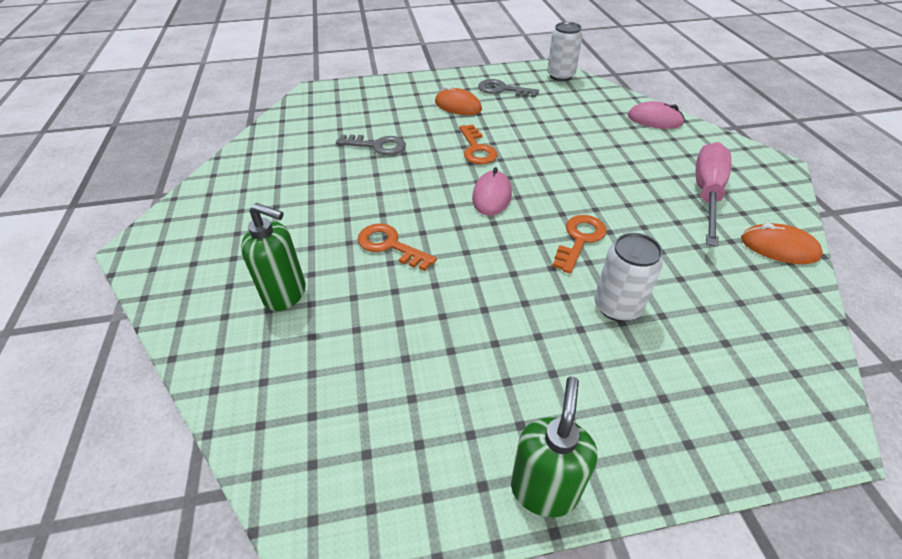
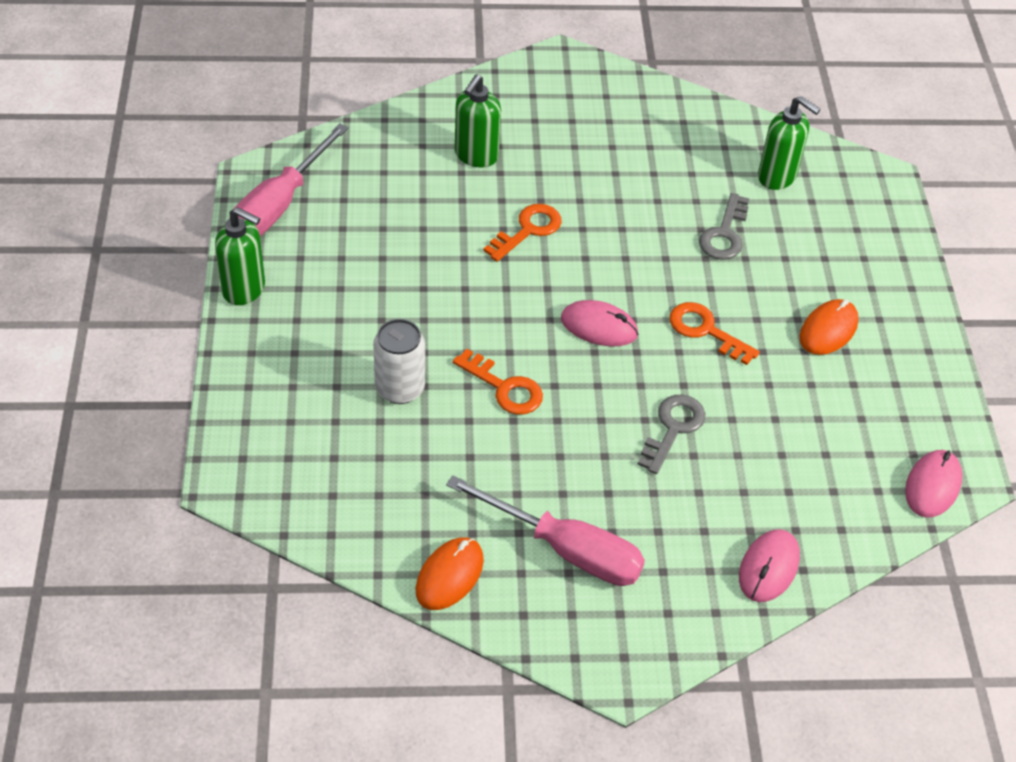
camera: 95 degrees right, 5 degrees up
(314, 127) = (777, 177): none -> green soap dispenser
(379, 482) = (279, 204): none -> pink screwdriver
(476, 149) = (705, 331): orange key -> orange key turned 45 degrees clockwise
(502, 90) = (880, 393): grey key -> grey key (673, 428)
(560, 76) = (932, 486): white can -> pink mouse

